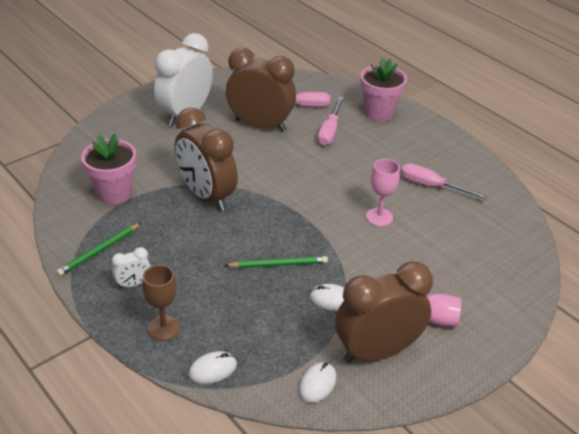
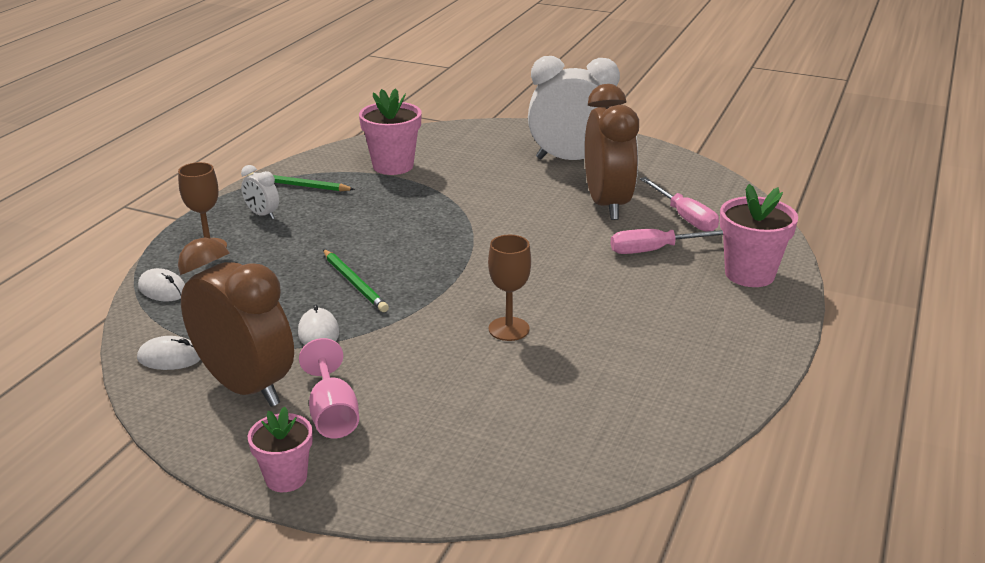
camera: 65 degrees right, 10 degrees down
(206, 196) = (436, 211): brown clock -> none
(379, 217) = (509, 329): pink goblet -> brown goblet
(431, 186) = (624, 356): pink screwdriver -> none
(483, 356) = (286, 478): none -> pink flower pot

